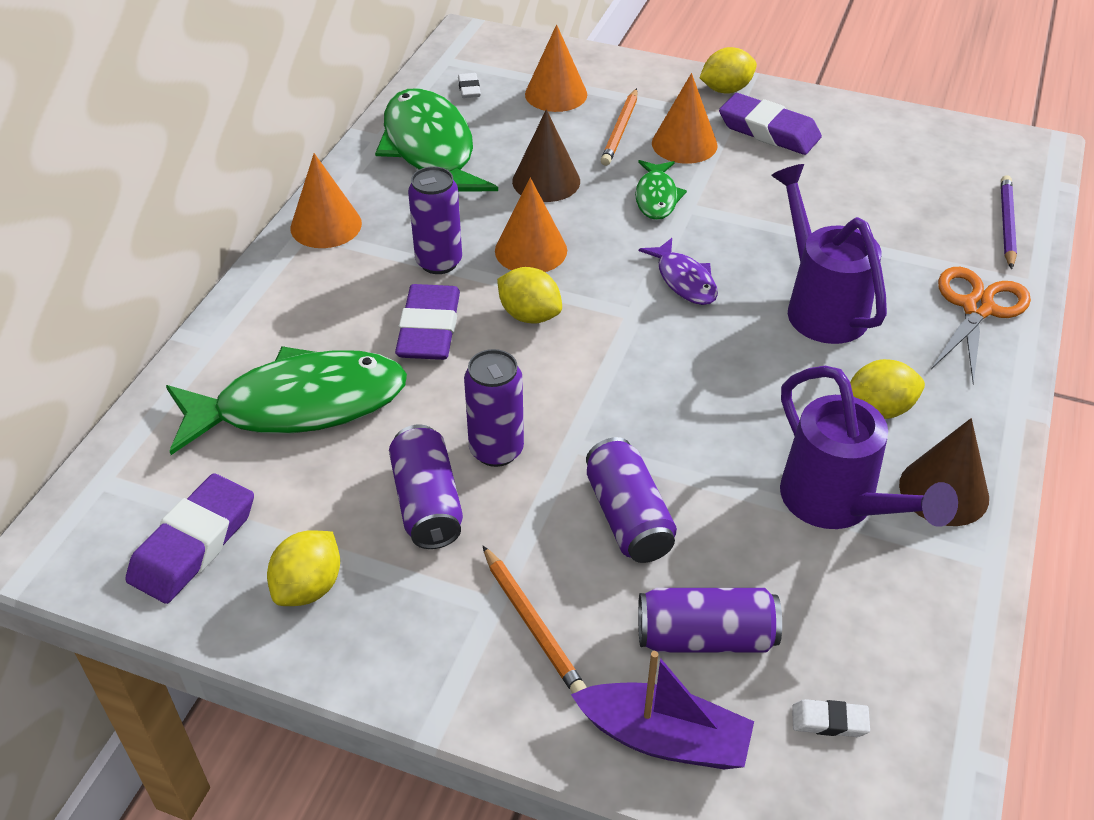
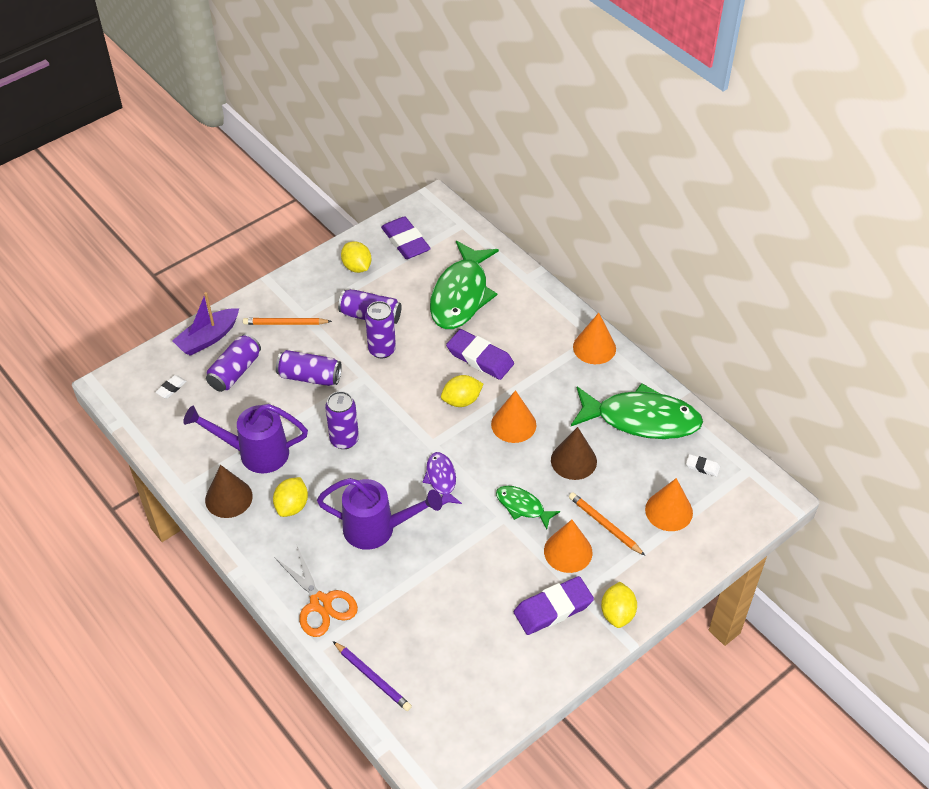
camera: 120 degrees right, 5 degrees up
(439, 262) = (530, 382): purple can -> purple can (344, 440)
(684, 280) = (441, 479): purple fish -> purple fish turned 75 degrees clockwise

